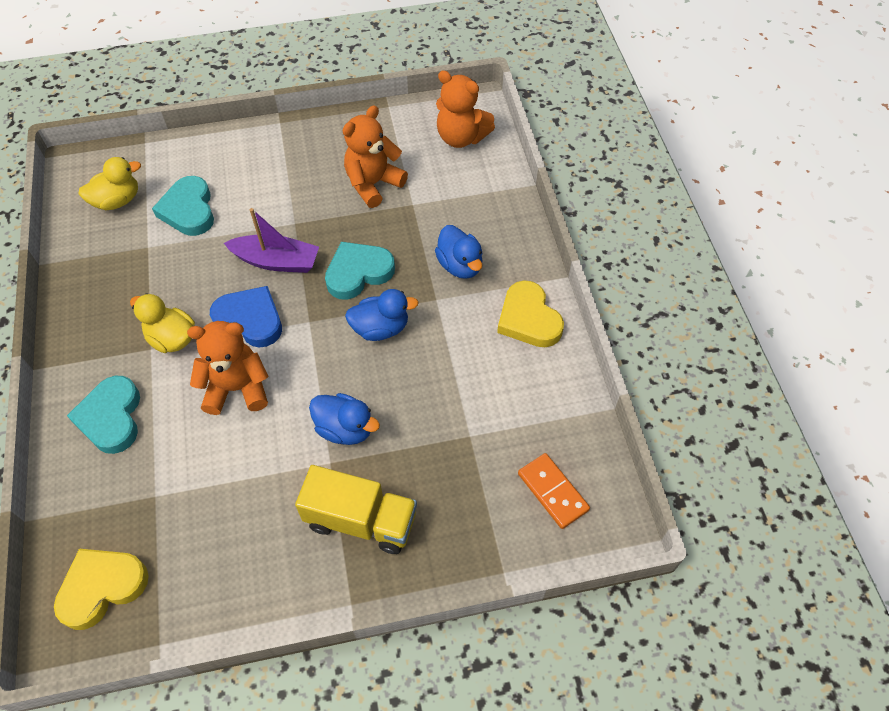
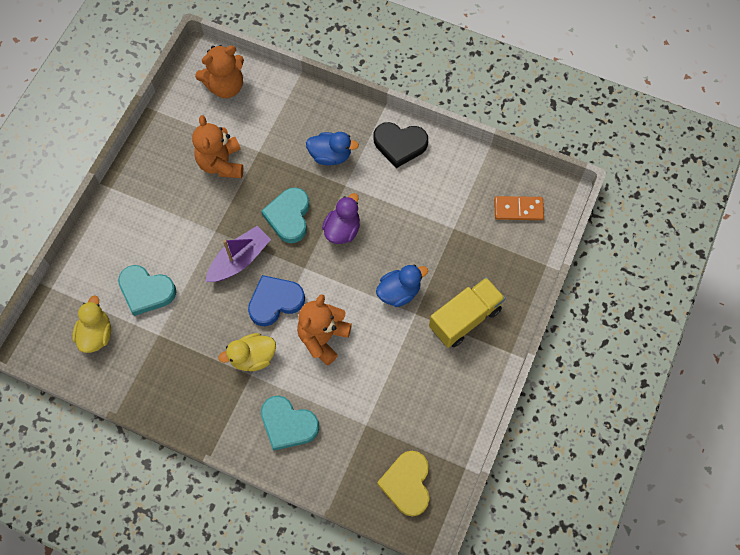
camera: 55 degrees left, 10 degrees up
(380, 328) = (342, 229): blue duck -> purple duck
(528, 319) = (399, 145): yellow heart -> black heart

